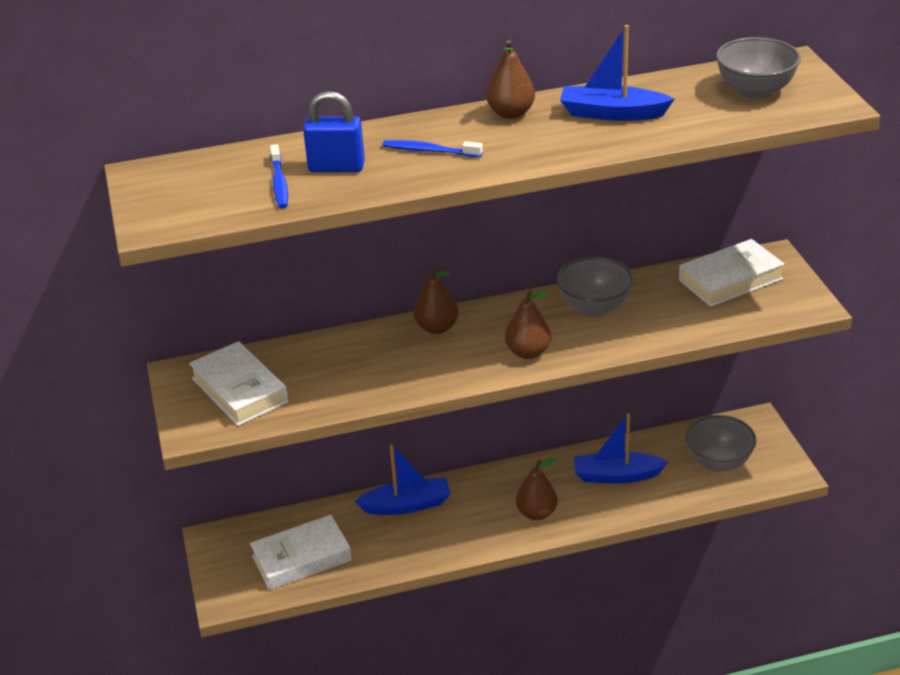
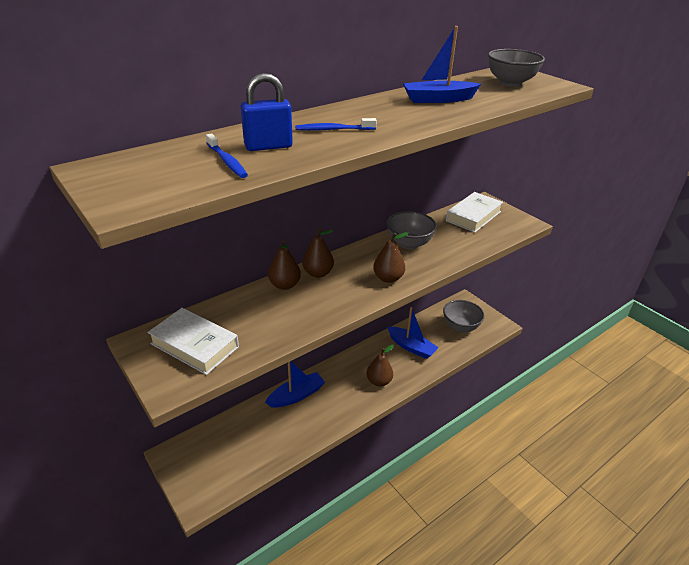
camera: 25 degrees left, 0 degrees up
(301, 558) = (241, 452): white book -> none
(511, 113) = (371, 105): brown pear -> brown pear (285, 285)
(616, 476) = (411, 347): blue boat -> blue boat turned 120 degrees counterclockwise

